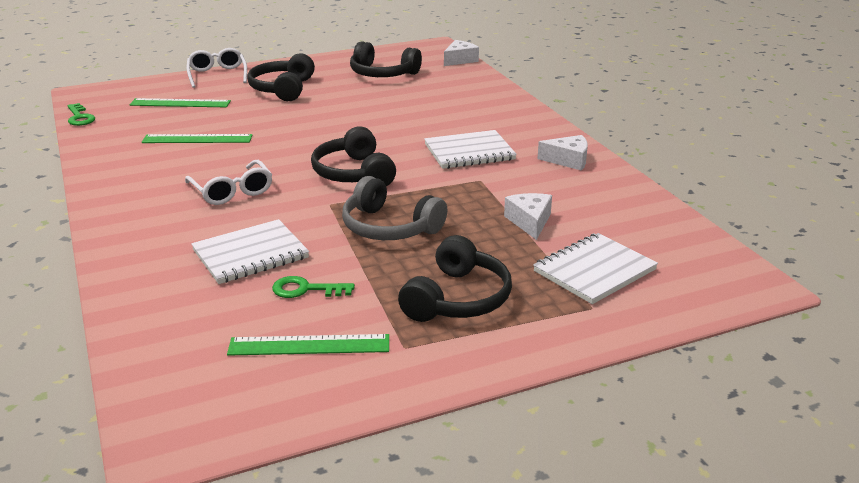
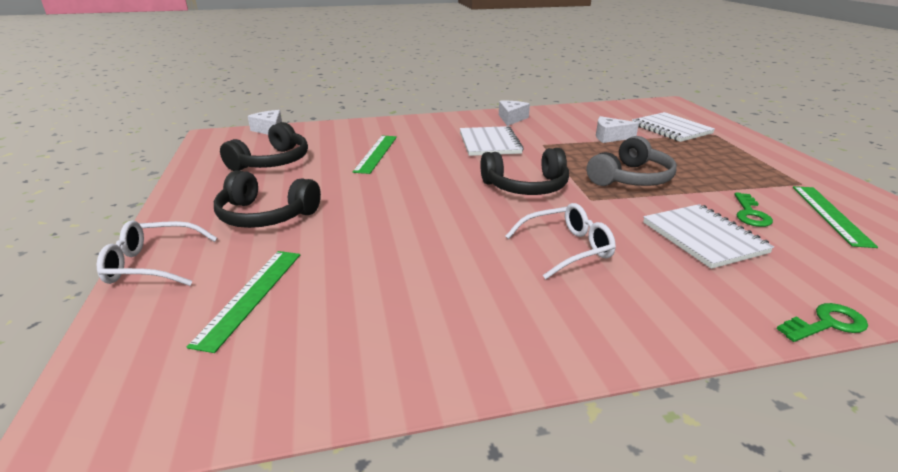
camera: 80 degrees left, 0 degrees up
(80, 117) = (228, 421): green key -> green key (827, 324)
(197, 139) = (404, 276): green ruler -> green ruler (376, 153)
(457, 299) = (728, 164): black headphones -> none

